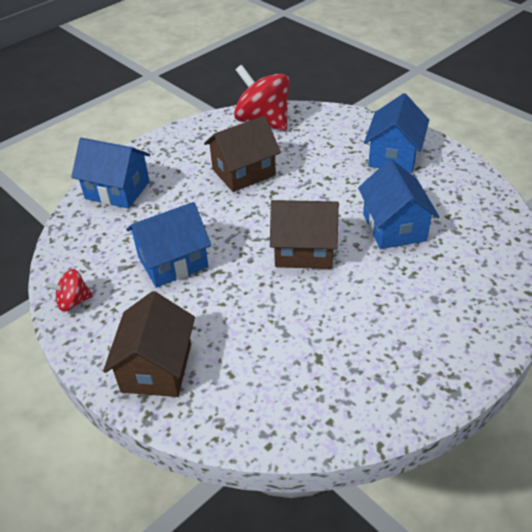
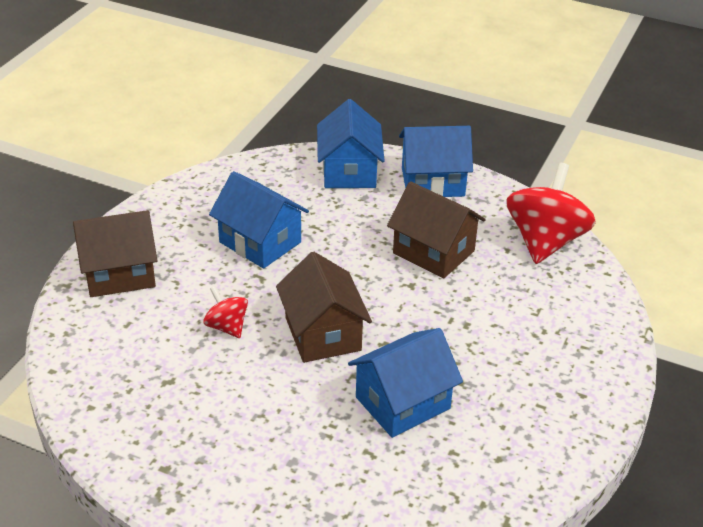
camera: 65 degrees right, 5 degrees down
(73, 302) = (180, 197): red spinning top -> red spinning top (227, 327)
(394, 155) = (551, 376): blue house -> blue house (432, 182)

